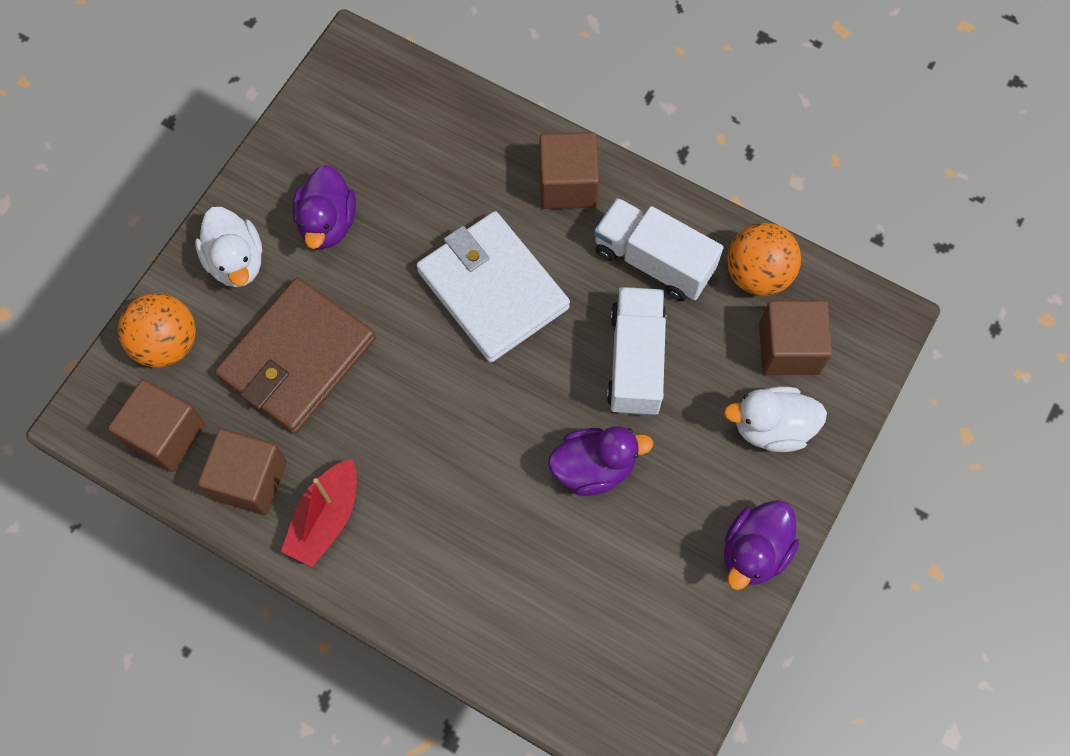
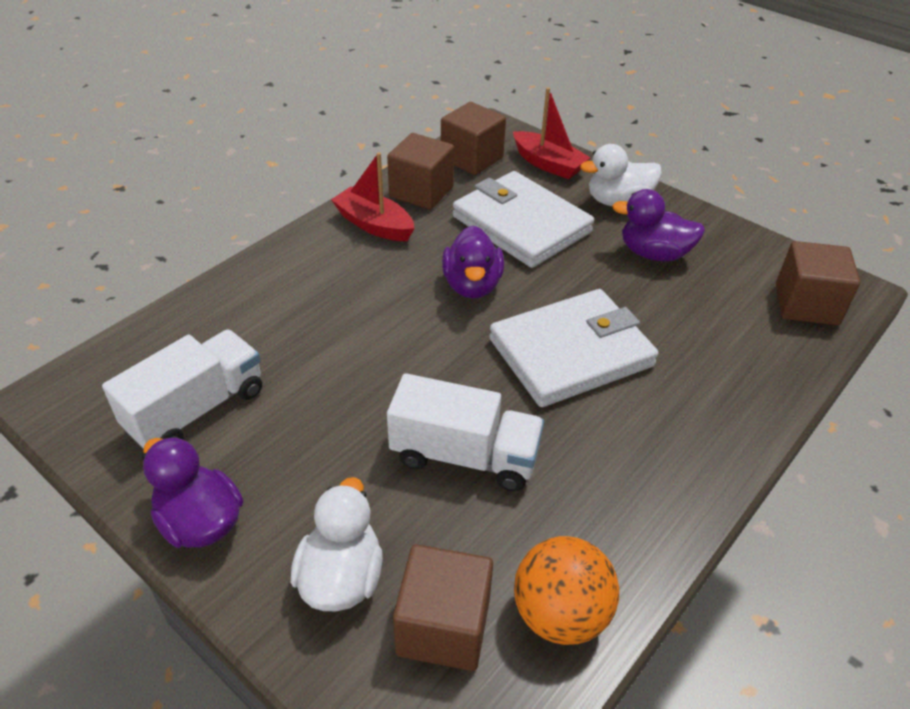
camera: 100 degrees right, 25 degrees down
(167, 343) = (548, 164): orange ball -> red boat
(297, 358) = (521, 224): brown wallet -> white wallet
(567, 184) = (699, 434): brown cube -> brown cube (806, 304)
(593, 467) = (354, 398): purple duck -> purple duck (472, 285)
(653, 261) = (591, 498): white truck -> white truck (196, 409)

